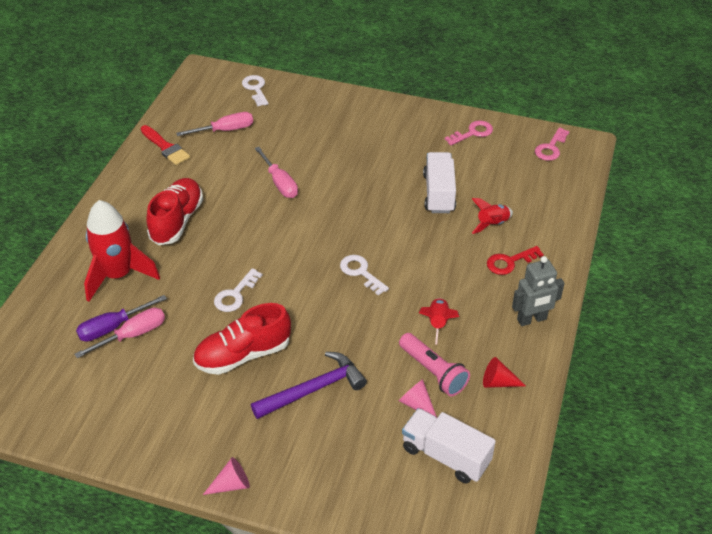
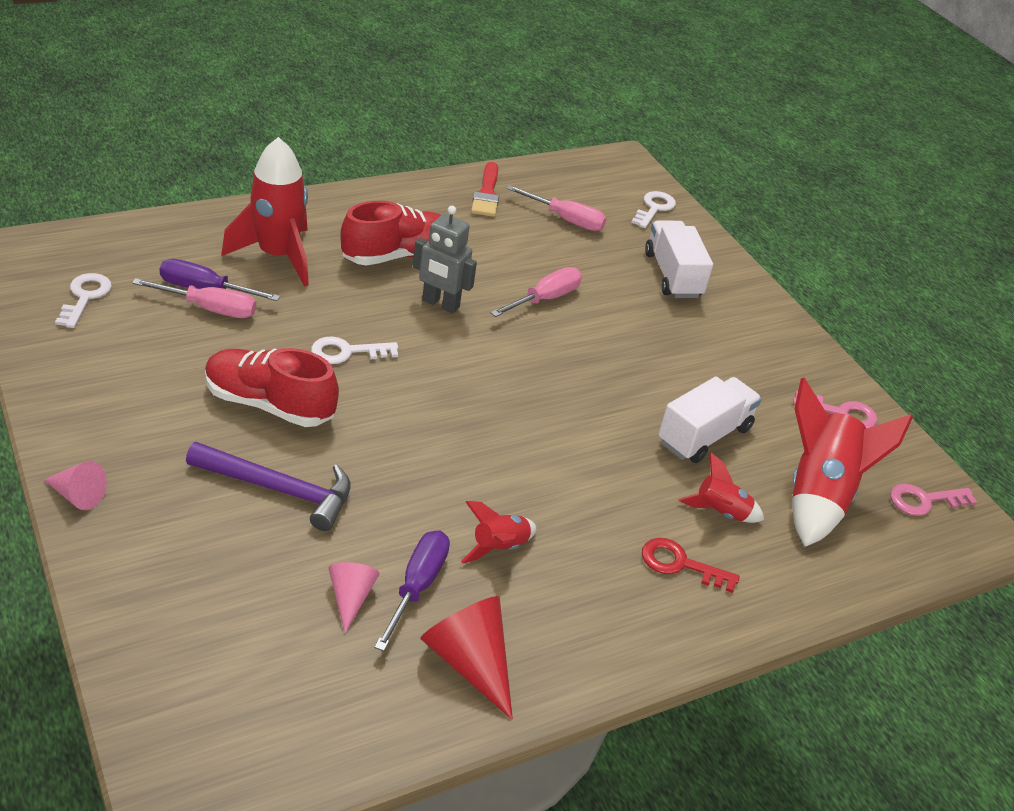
camera: 40 degrees right, 5 degrees down
(280, 183) = (545, 298): pink screwdriver -> pink screwdriver turned 150 degrees counterclockwise
(360, 272) = (496, 434): white key -> white key (85, 297)
(433, 372) = (417, 585): pink flashlight -> purple screwdriver
(445, 455) = (298, 671): white truck -> white truck (672, 275)
(498, 382) = (470, 662): red cone -> red cone, size x1.67
(514, 181) = (818, 495): none -> red rocket
(532, 319) = (612, 641): grey robot -> grey robot (440, 304)

